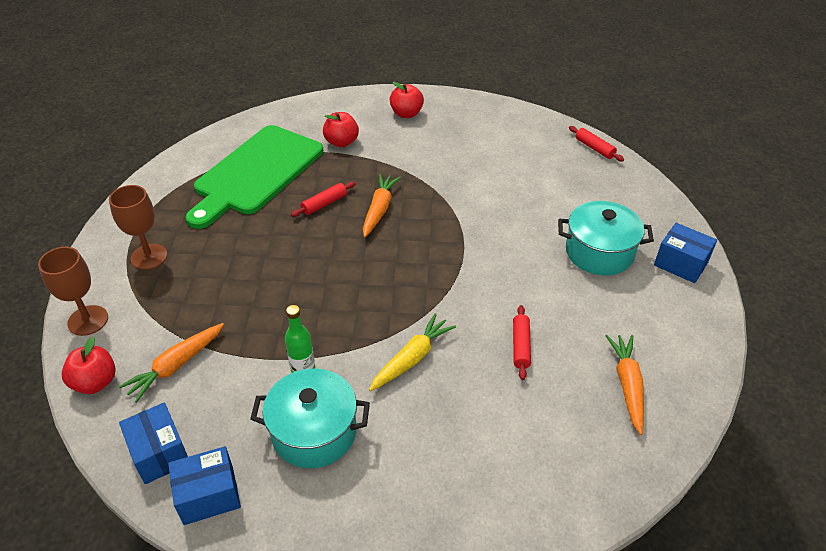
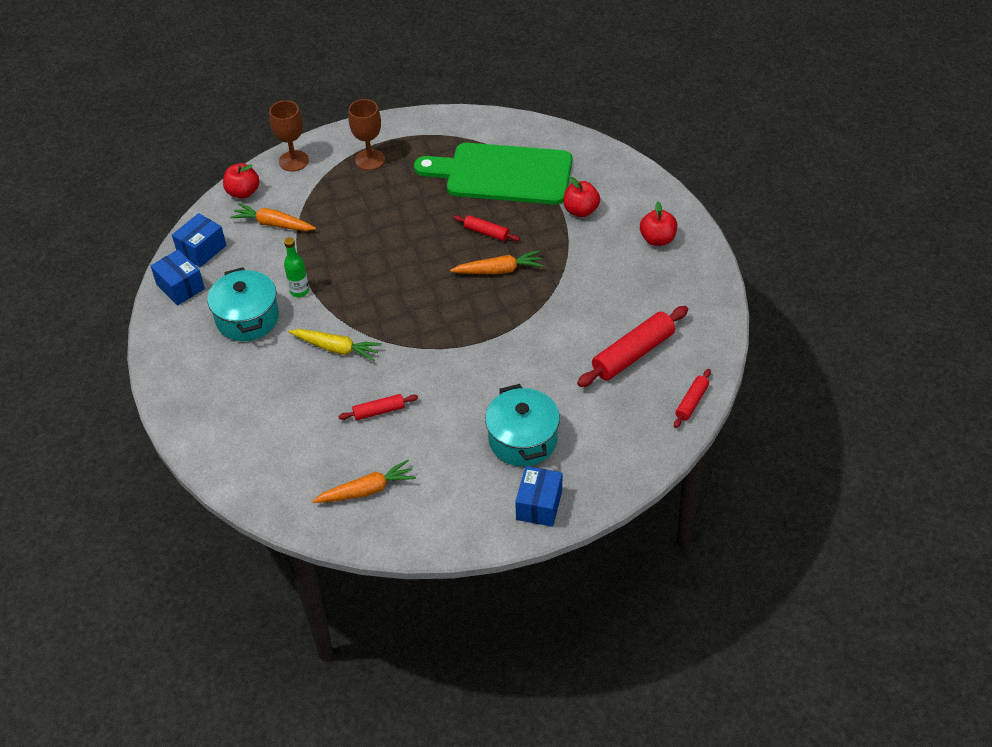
camera: 70 degrees right, 5 degrees up
(527, 162) = (633, 354): none -> red rolling pin

